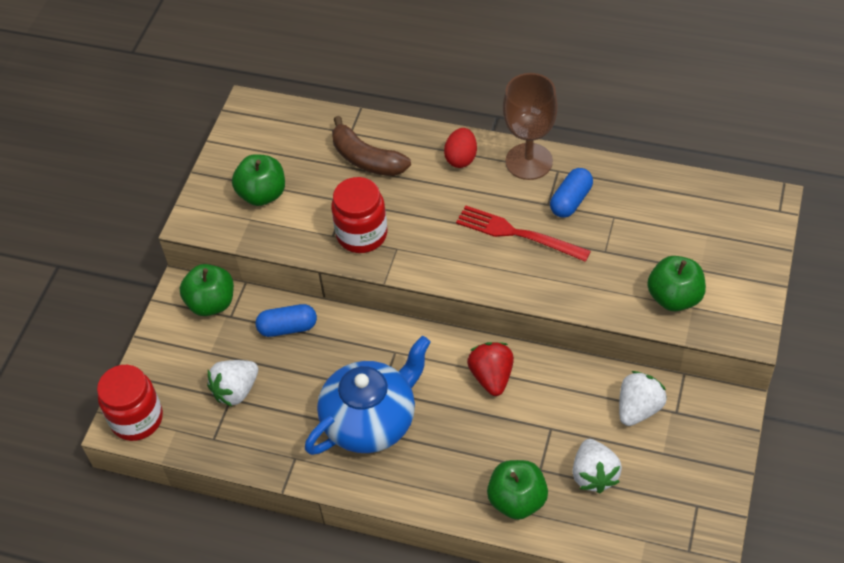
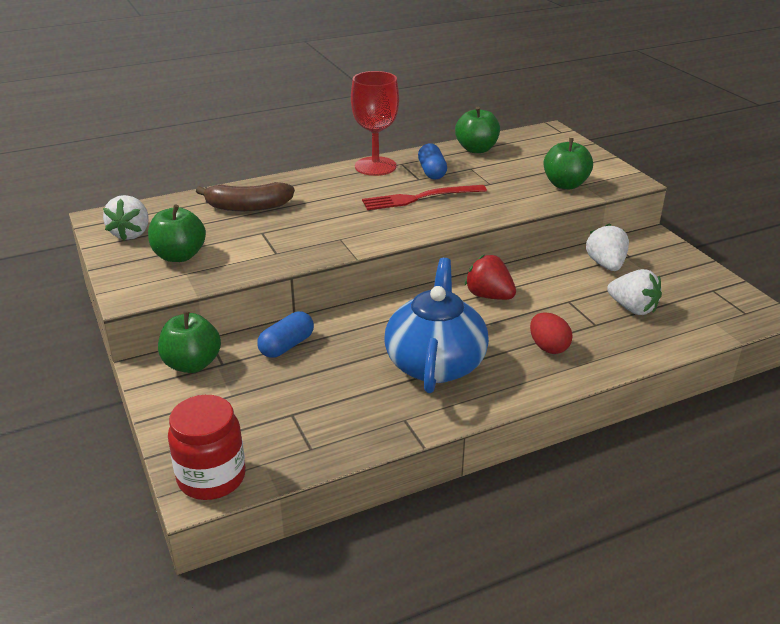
camera: 45 degrees left, 20 degrees down
(236, 391) = (291, 406): white strawberry -> white strawberry (131, 233)
(362, 234) = (301, 243): red jar -> none
(461, 158) = (324, 181): red egg -> red egg (548, 347)
(517, 500) = (607, 348): green apple -> green apple (476, 149)
(529, 161) = (375, 166): brown goblet -> red goblet

